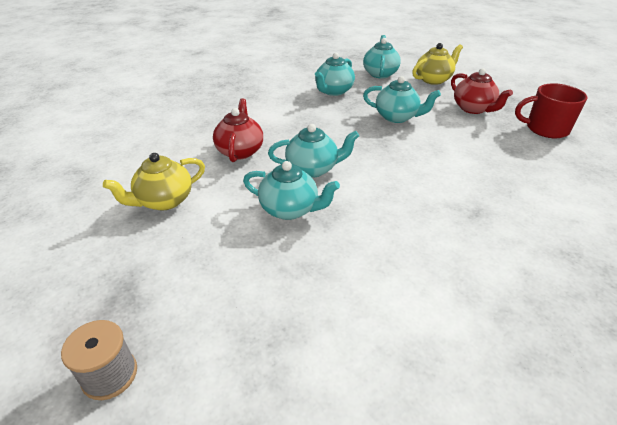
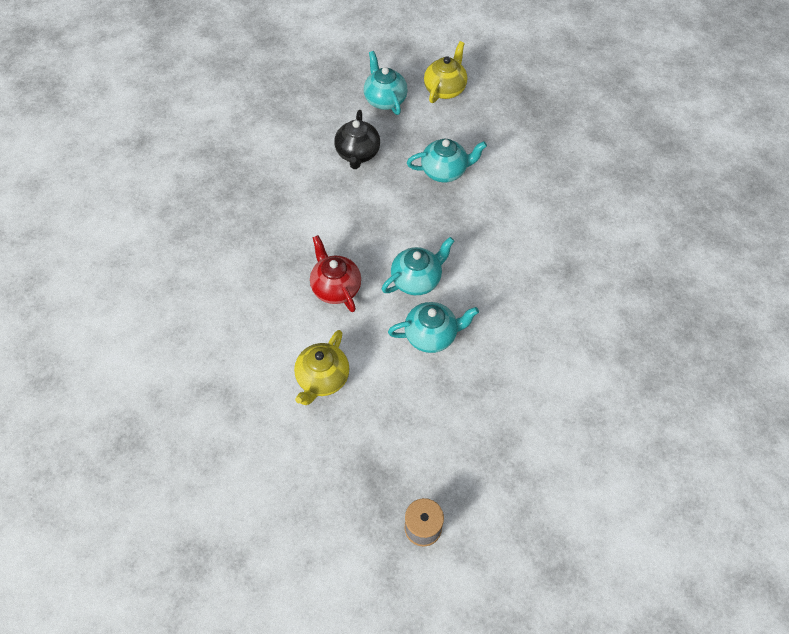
camera: 30 degrees left, 20 degrees up
(333, 91) = (357, 154): turquoise teapot -> black teapot
(473, 109) = (506, 126): red teapot -> none
(546, 129) = (579, 132): red mug -> none

